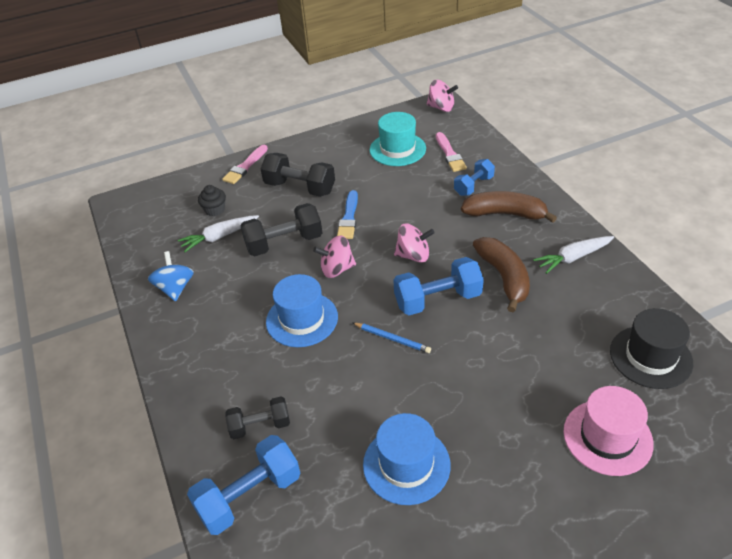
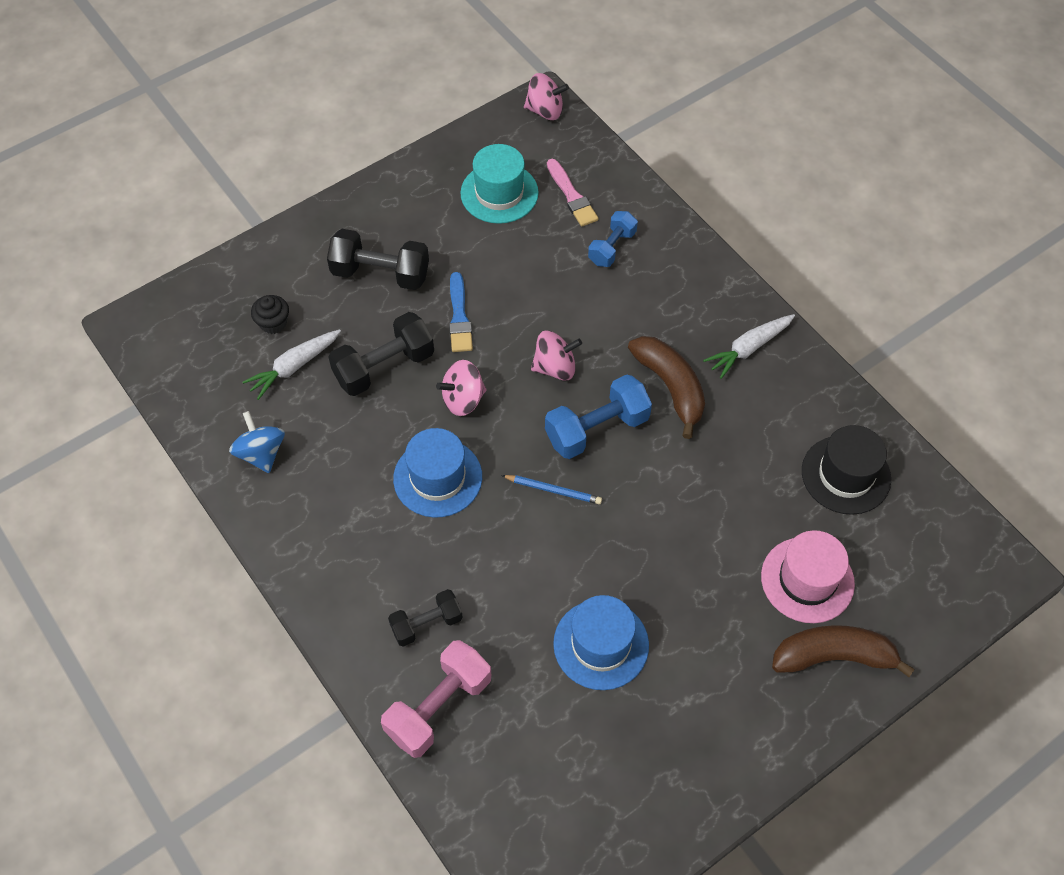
camera: 15 degrees left, 15 degrees up
(245, 166) = (293, 243): pink brush -> none
(249, 496) = (439, 707): blue dumbbell -> pink dumbbell
(505, 214) = (659, 290): brown banana -> brown banana (834, 656)

